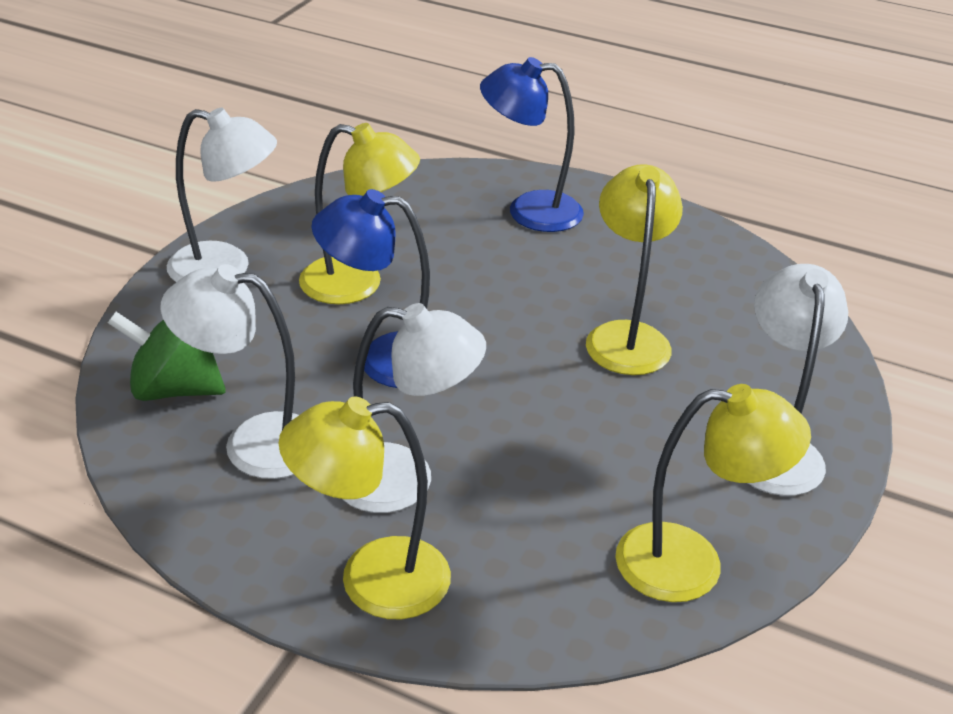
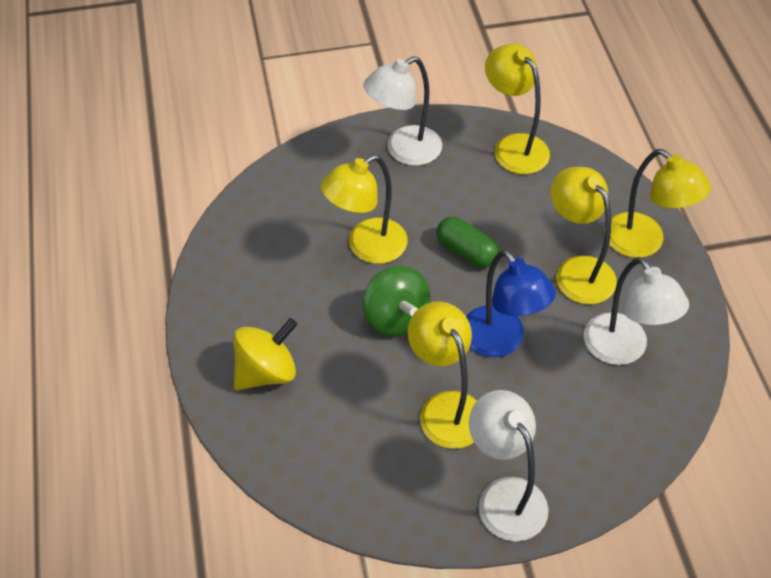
camera: 125 degrees left, 15 degrees up
(174, 389) = (629, 421): green spinning top -> green spinning top (396, 318)
(404, 480) = (577, 271): white lamp -> yellow lamp
(529, 211) = (266, 372): blue lamp -> yellow spinning top
(539, 406) = (466, 251): none -> green capsule

